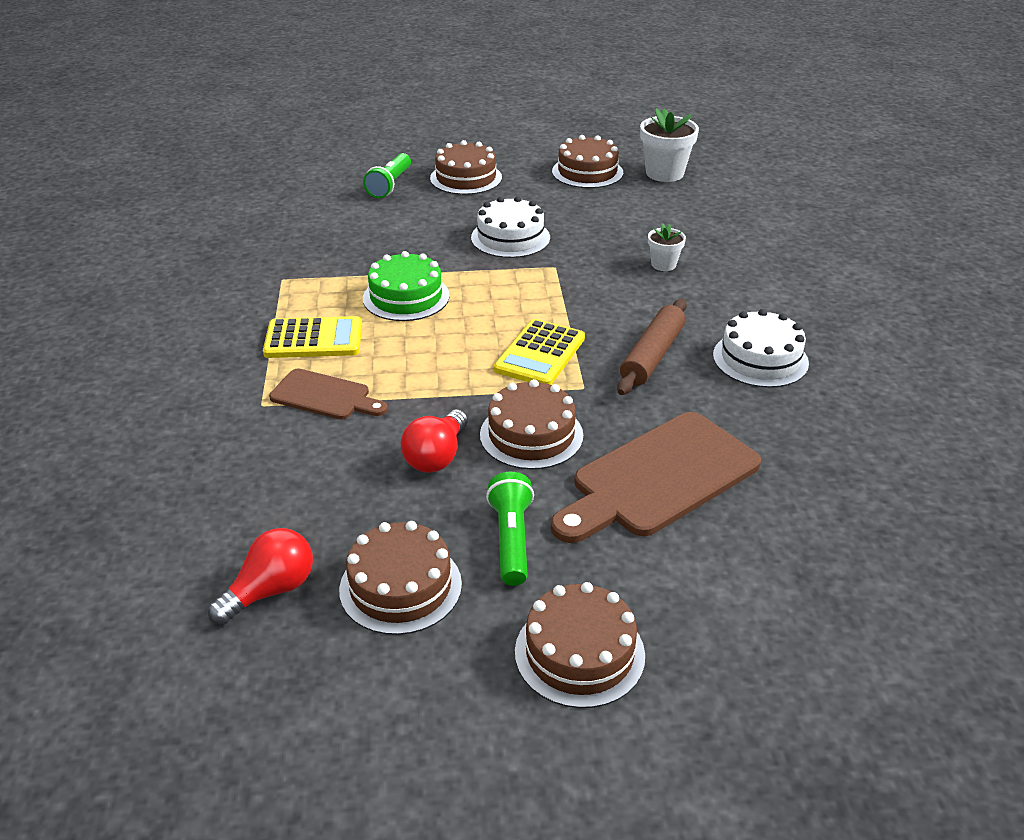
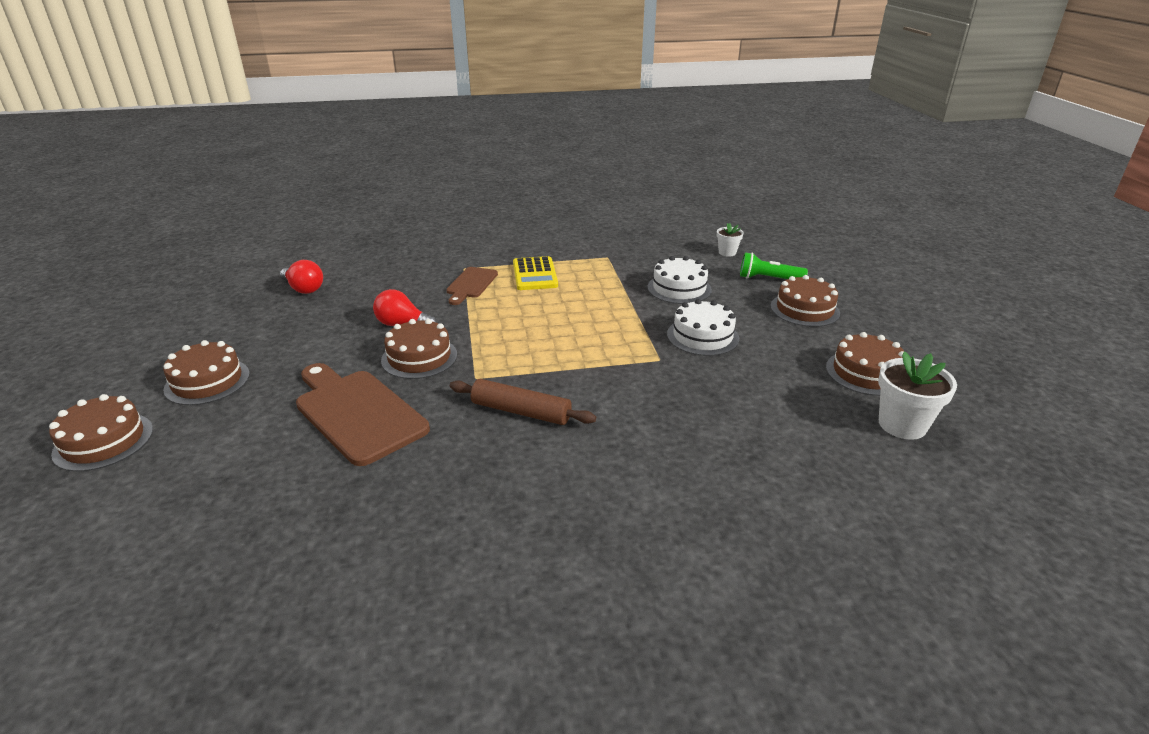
camera: 85 degrees right, 5 degrees down
(400, 586) = (290, 322): brown cake -> brown cake (103, 441)
(406, 297) = (593, 299): green cake -> none
(511, 540) = (314, 354): green flashlight -> none
(540, 354) = (521, 357): yellow calculator -> none
(663, 264) = (684, 420): white flower pot -> white flower pot (727, 252)
(760, 359) = (518, 477): white cake -> white cake (679, 288)

